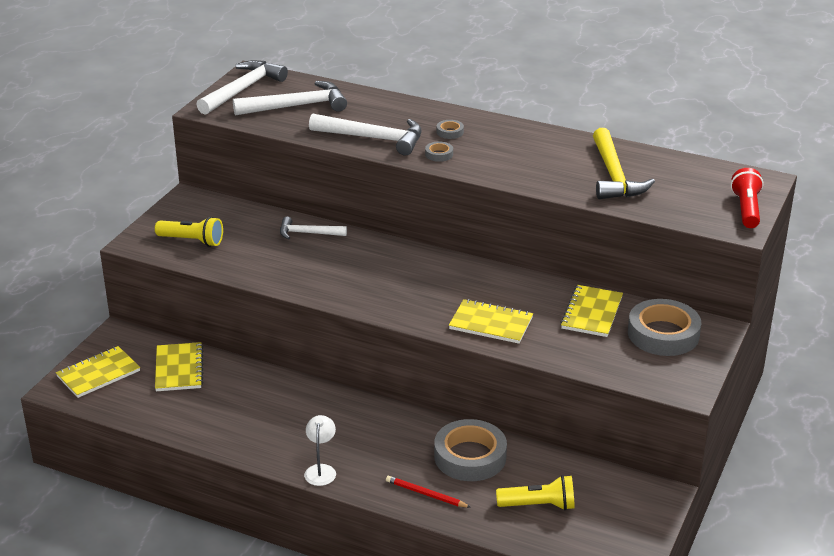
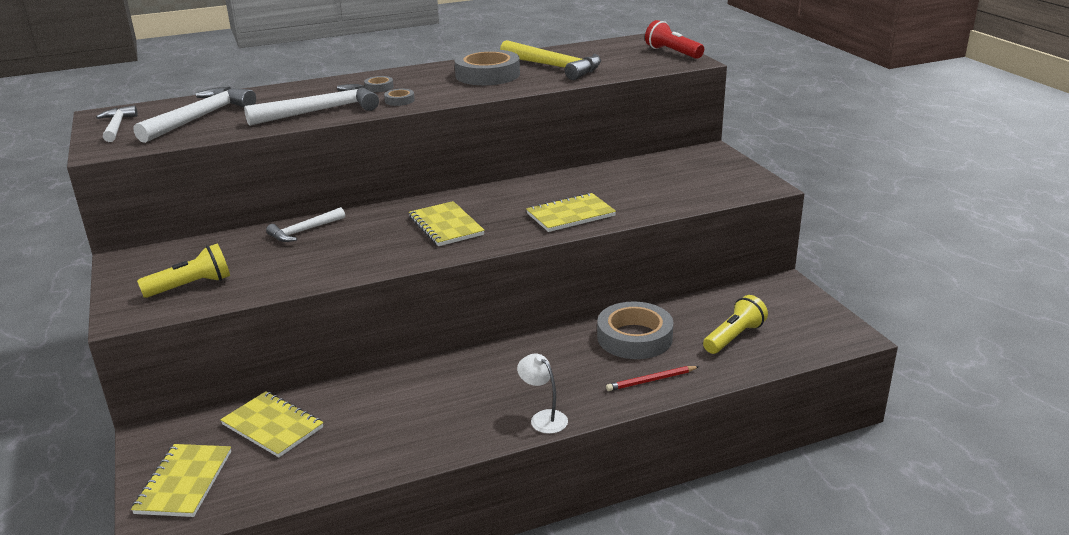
camera: 45 degrees left, 5 degrees down
(242, 90) = (117, 126): white hammer -> white hammer, size x0.59
(592, 313) = (623, 177): yellow notebook -> yellow notebook (446, 226)
(663, 334) = (689, 167): grey tape -> grey tape (487, 75)

